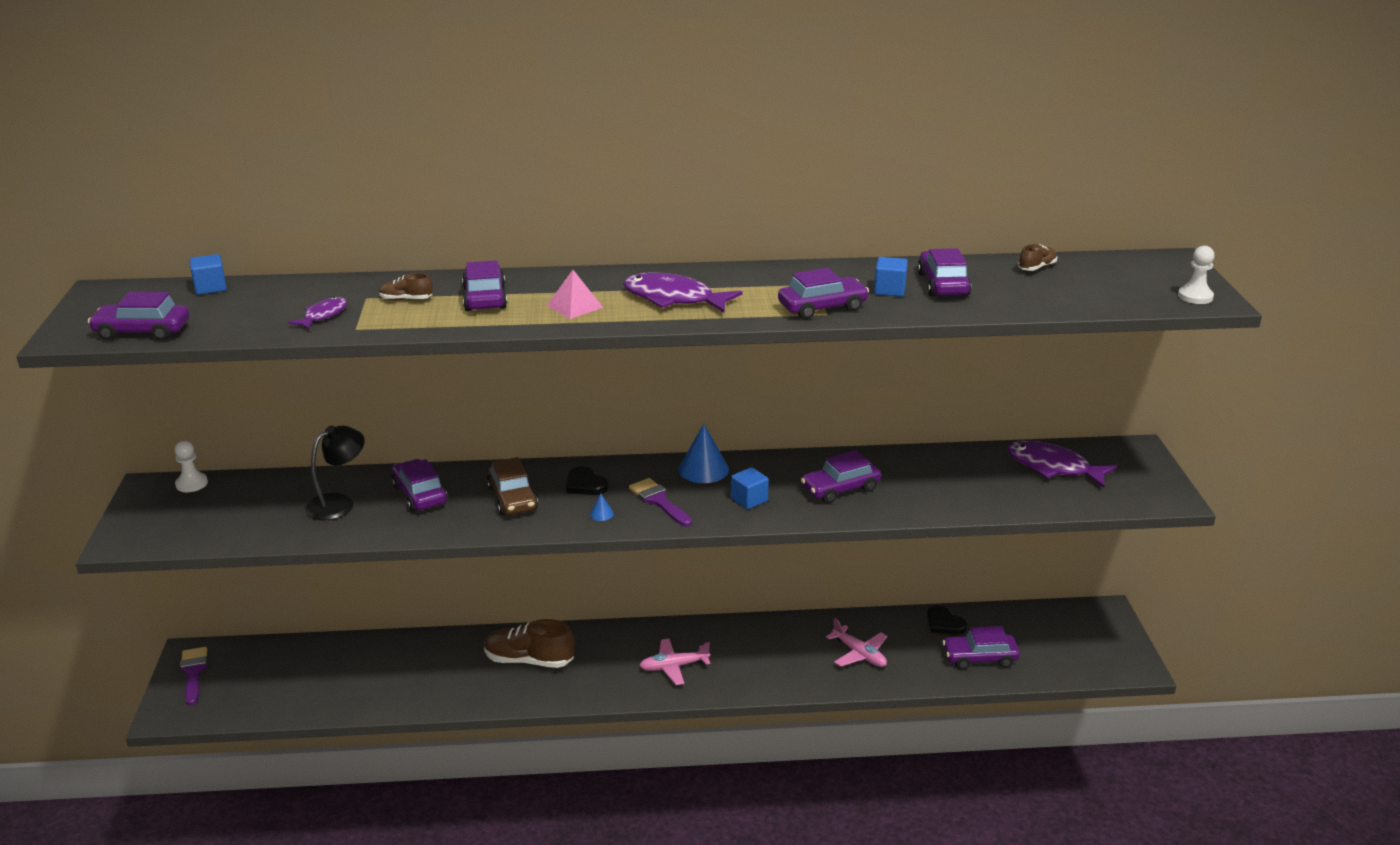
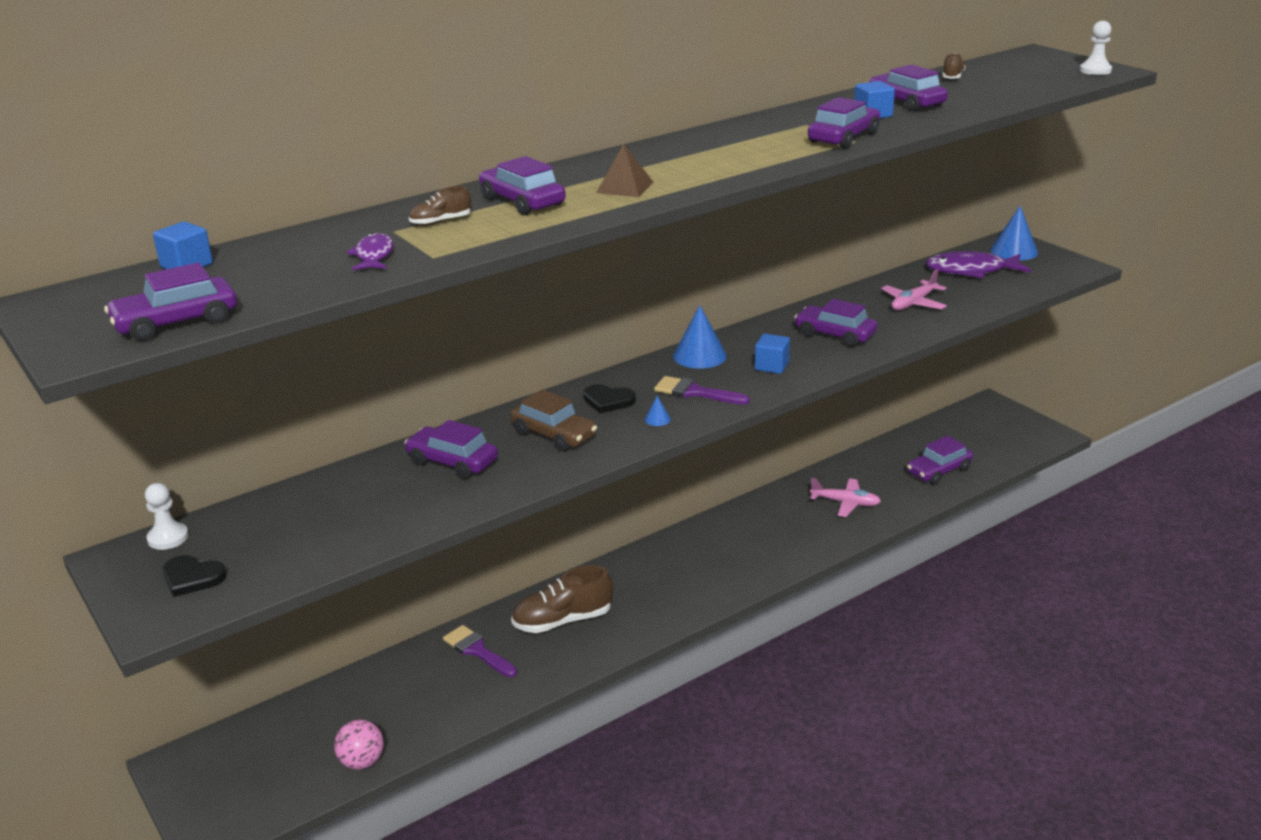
camera: 30 degrees left, 0 degrees up
(193, 672) = (199, 780): purple brush -> purple brush (477, 650)
(296, 707) = (362, 762): none -> pink ball
(338, 503) = (373, 498): black lamp -> none
(574, 306) = (624, 187): pink pyramid -> brown pyramid
(673, 299) = (705, 161): purple fish -> none
(673, 667) = (703, 573): pink plane -> pink plane (913, 303)
(840, 489) = (835, 335): purple car -> purple car turned 90 degrees clockwise
(944, 623) = (884, 455): black heart -> black heart (192, 578)
(1125, 460) = (1014, 251): none -> blue cone

